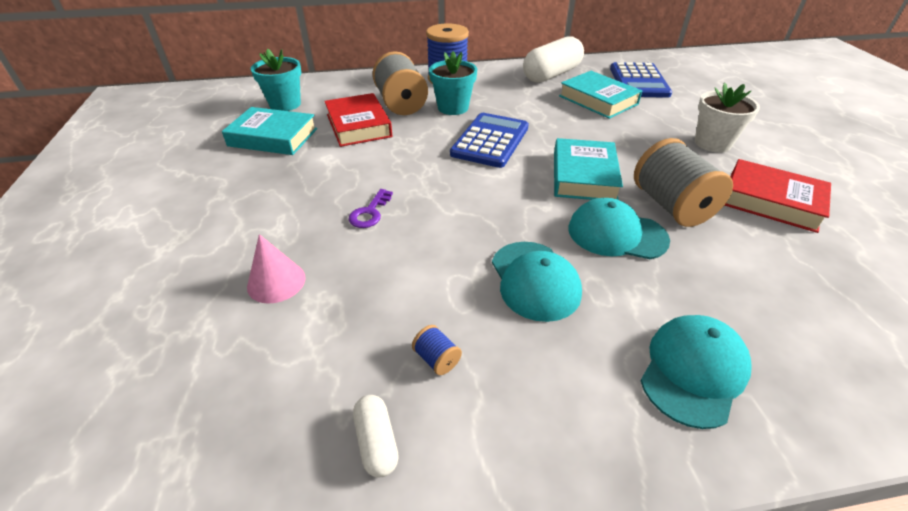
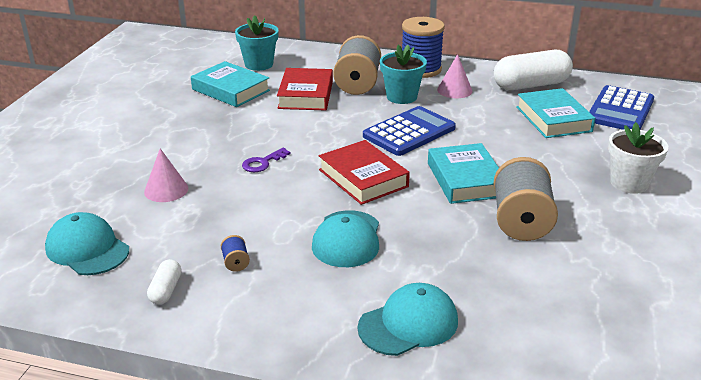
camera: 25 degrees right, 10 degrees down
(494, 92) = (454, 90): none -> pink cone
(584, 176) = (465, 179): turquoise book -> turquoise book turned 45 degrees counterclockwise
(616, 234) = (446, 228): turquoise cap -> turquoise cap (87, 249)
(771, 201) = (625, 243): red book -> red book (363, 178)

